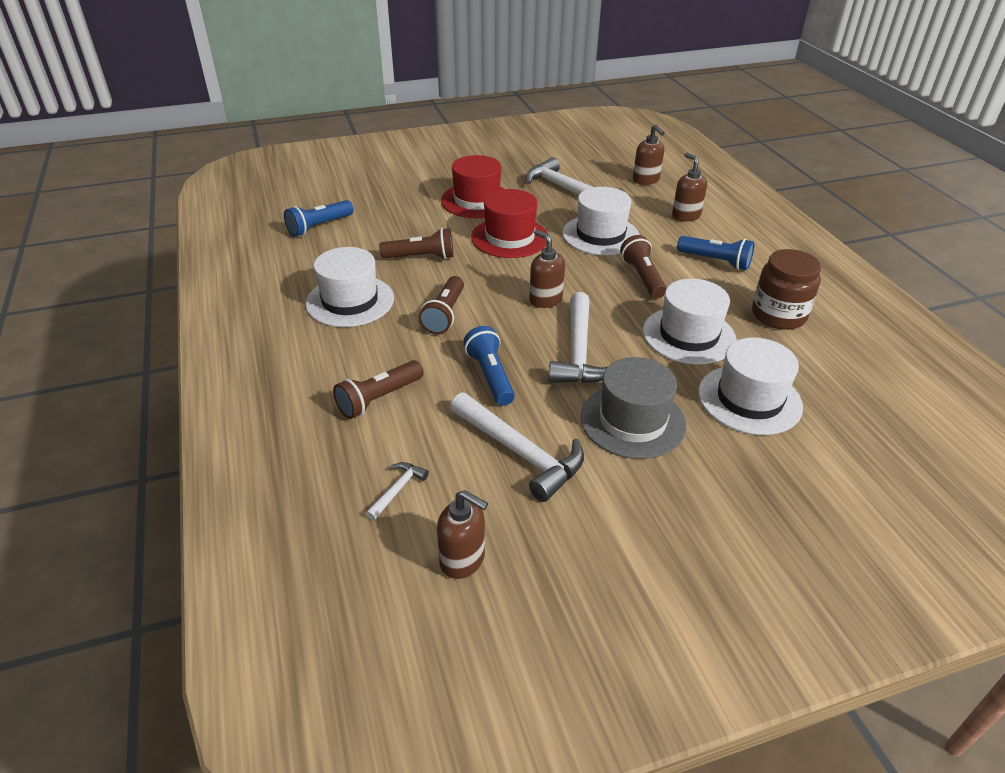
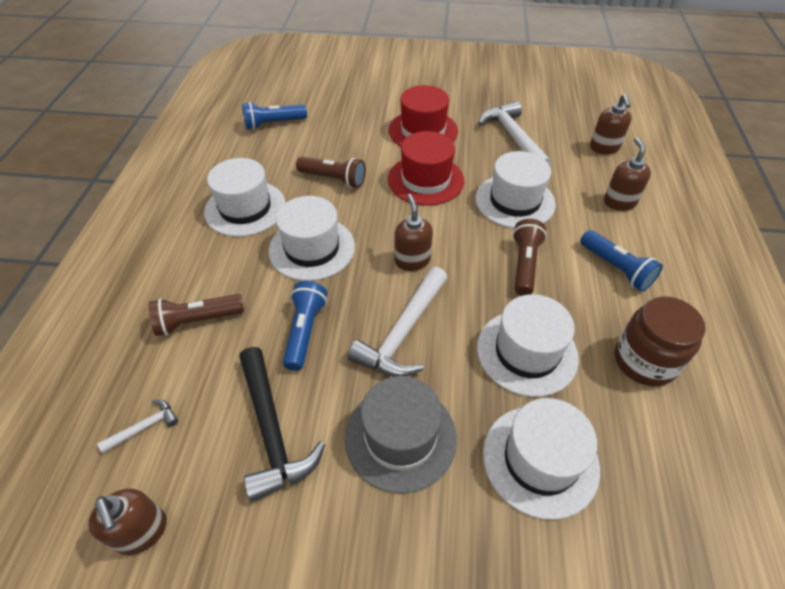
camera: 25 degrees right, 10 degrees up
(445, 315) = (312, 248): brown flashlight -> white hat
(520, 453) = (272, 430): white hammer -> black hammer

